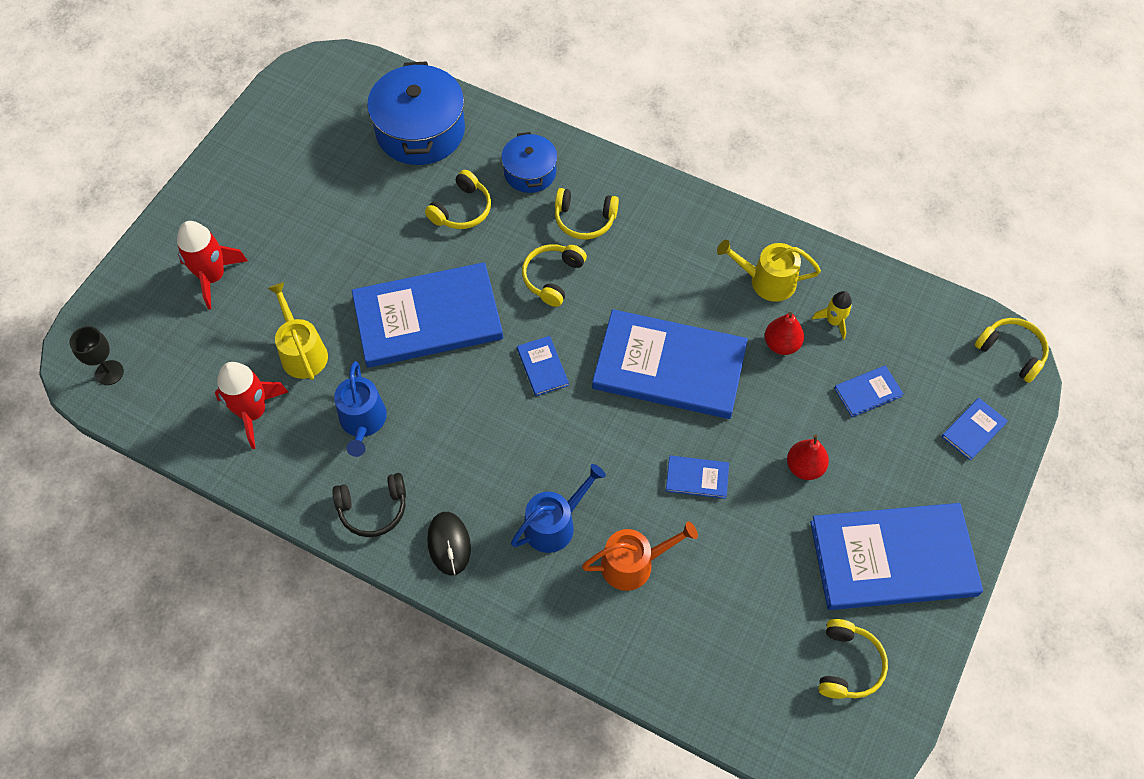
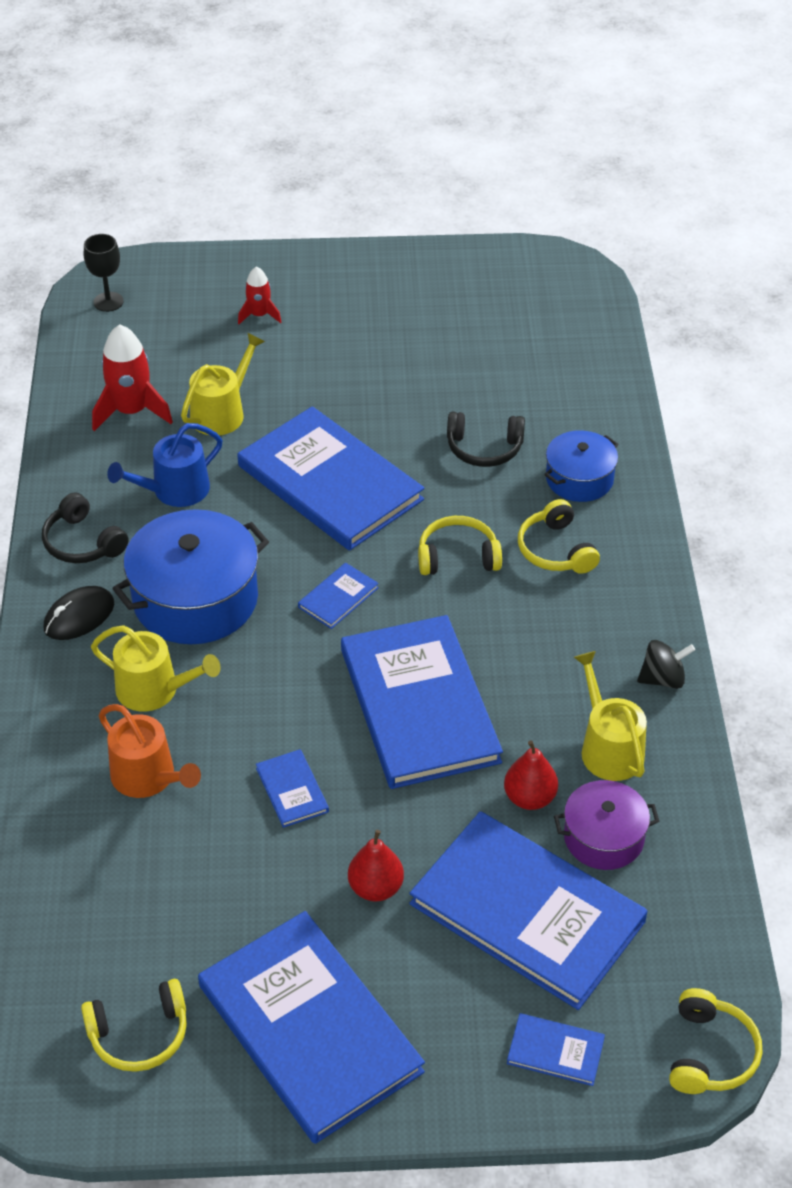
camera: 60 degrees right, 15 degrees down
(213, 277) = (259, 315): red rocket -> red rocket, size x0.58
(420, 131) = (556, 373): blue pot -> blue pot (195, 599)
(462, 210) = (484, 448): yellow headphones -> black headphones
(554, 524) = (154, 690): blue watering can -> yellow watering can
(729, 223) = (663, 679): none -> black spinning top
(834, 321) = (603, 837): yellow rocket -> purple pot
(868, 392) = (527, 912): blue book -> blue book, size x2.43

